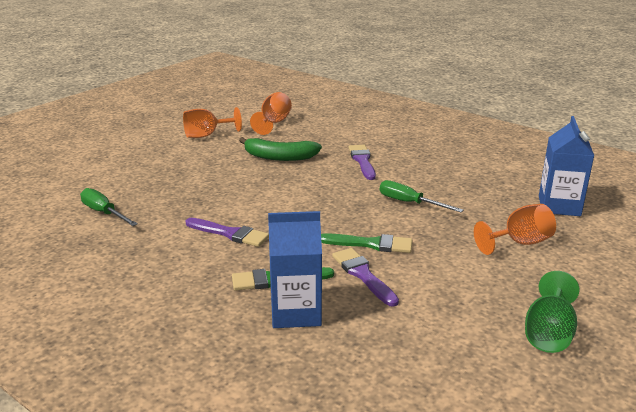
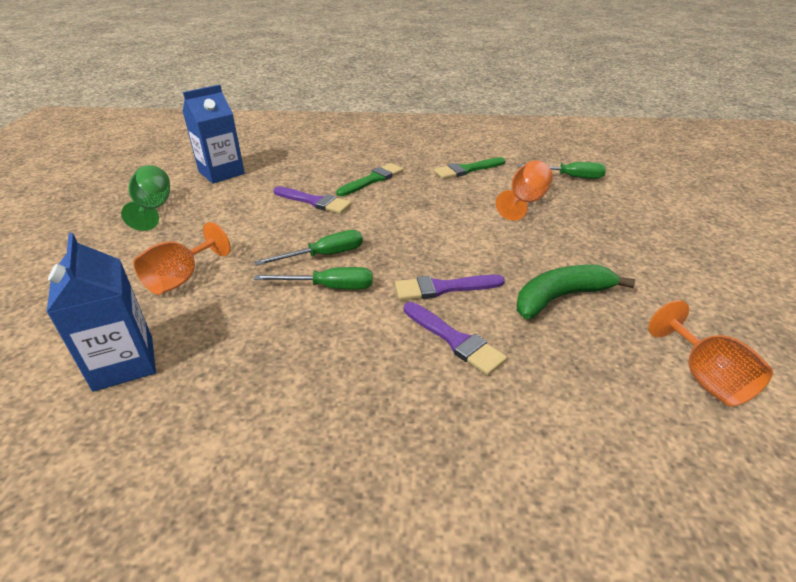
camera: 145 degrees right, 10 degrees up
(206, 135) = (711, 297): orange goblet -> orange goblet (525, 202)
(230, 234) = (453, 195): purple brush -> purple brush (443, 288)
(296, 312) = (337, 169): blue carton -> blue carton (221, 173)
(371, 244) = (330, 226): green brush -> green brush (466, 170)
(396, 223) = (324, 255): none -> green screwdriver

